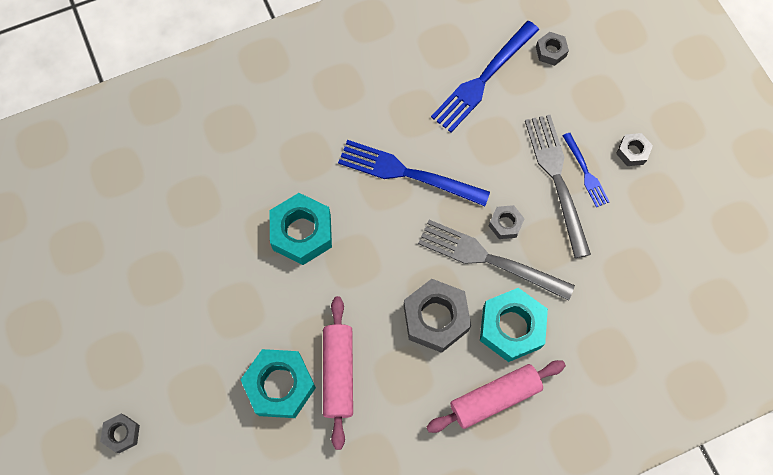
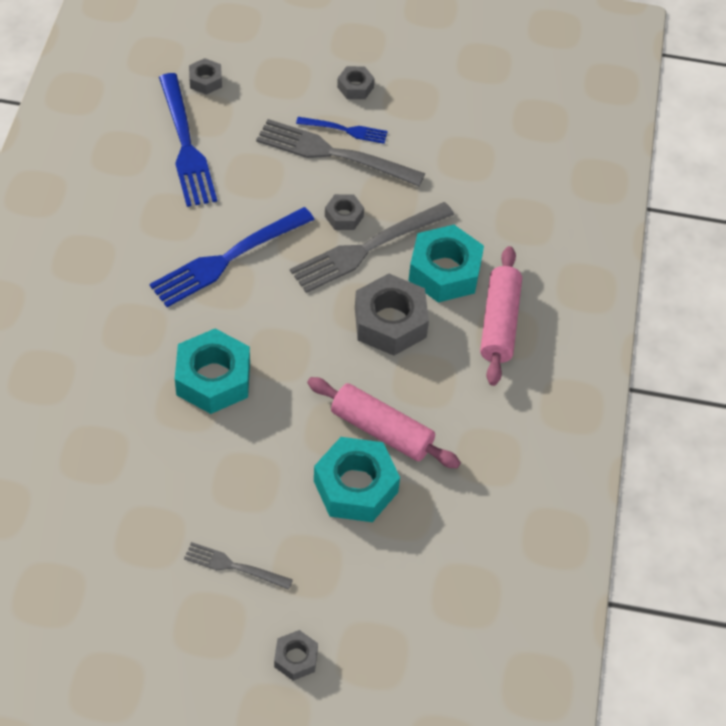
camera: 60 degrees left, 15 degrees down
(166, 346) = (233, 566): none -> grey fork

